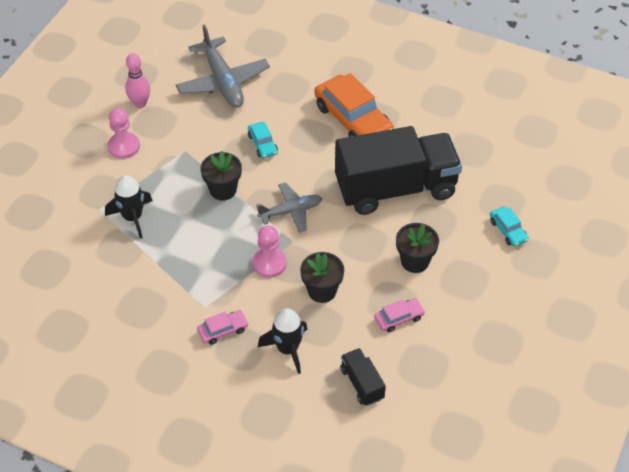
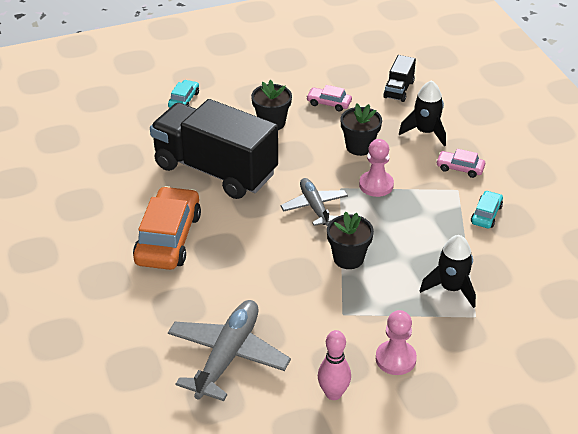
camera: 135 degrees left, 10 degrees down
(262, 144) = (268, 271): turquoise car -> turquoise car (486, 214)
(291, 211) = (314, 207): grey plane -> grey plane turned 45 degrees clockwise

